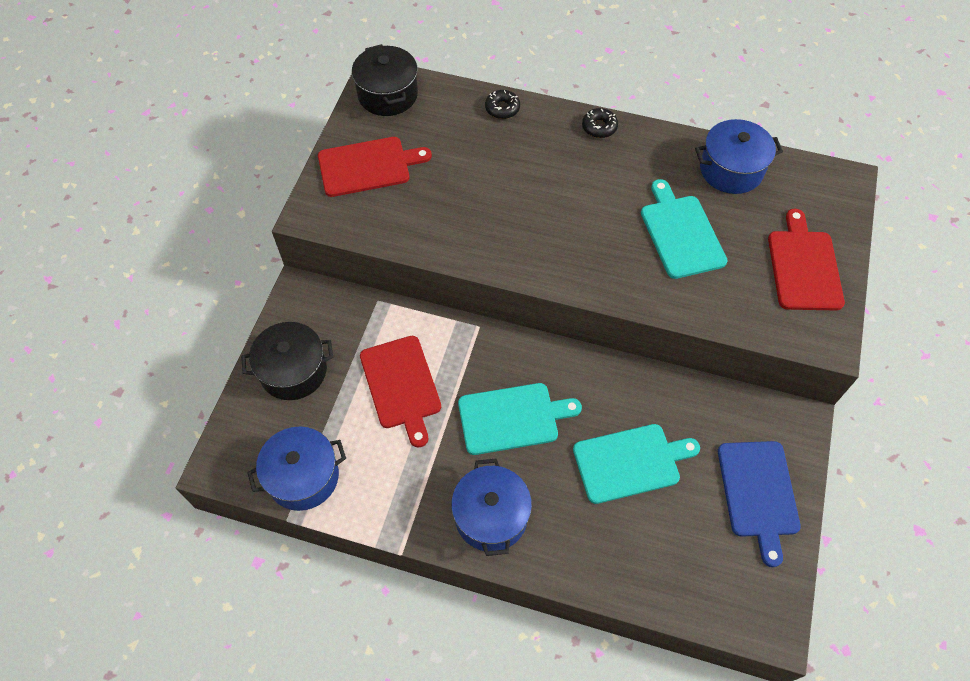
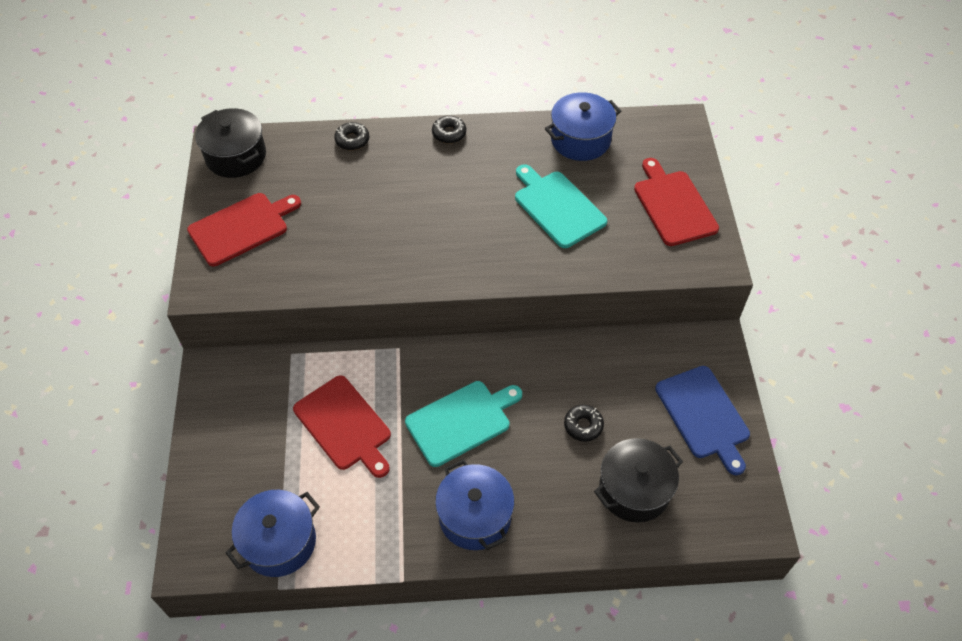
camera: 20 degrees left, 5 degrees down
(293, 371) = (231, 446): black pot -> black pot (634, 490)
(630, 462) = (583, 425): turquoise cutting board -> black donut

